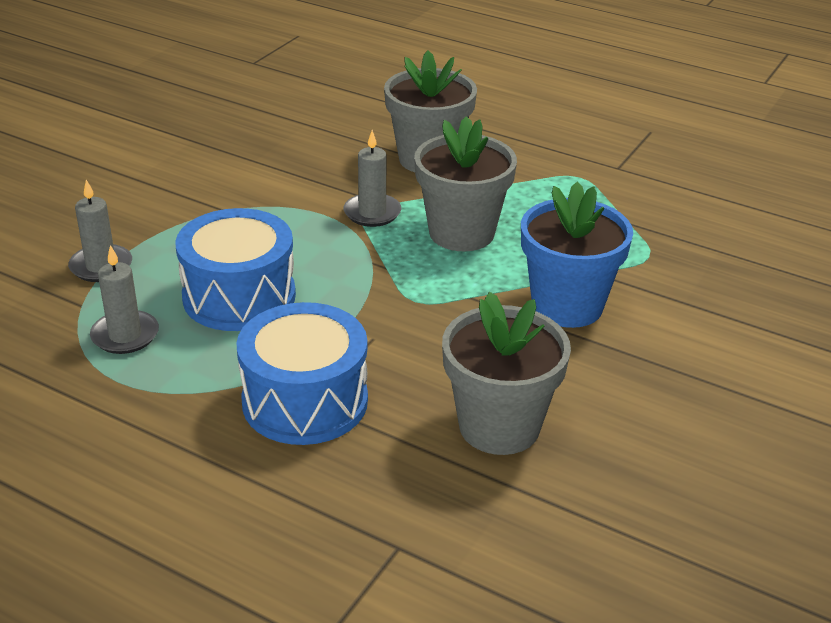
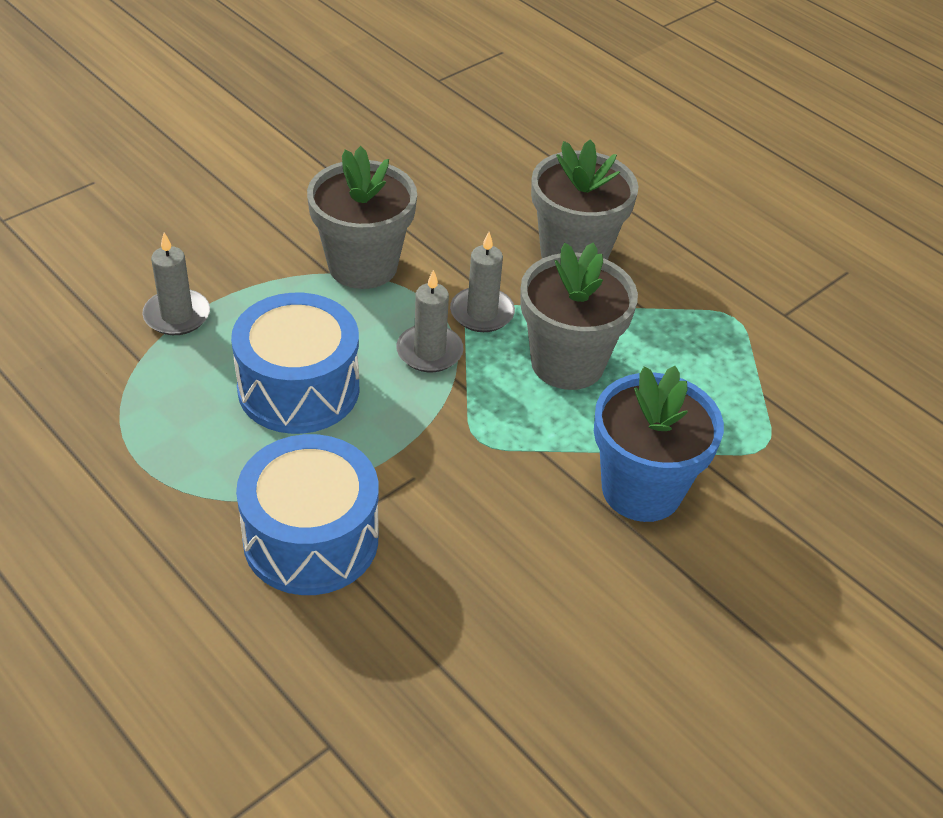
camera: 15 degrees right, 10 degrees up
(125, 335) = (167, 408): grey candle -> grey candle (429, 352)
(499, 426) = (498, 627): grey flower pot -> grey flower pot (363, 265)

